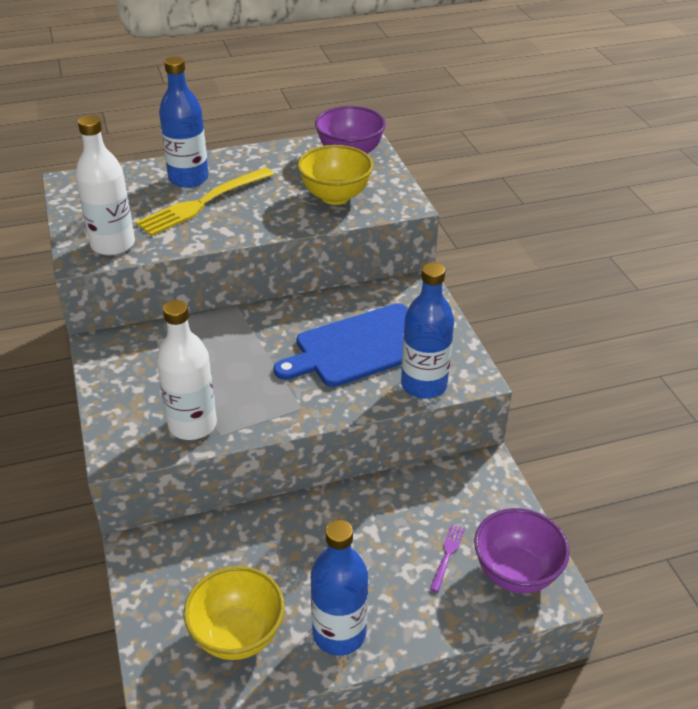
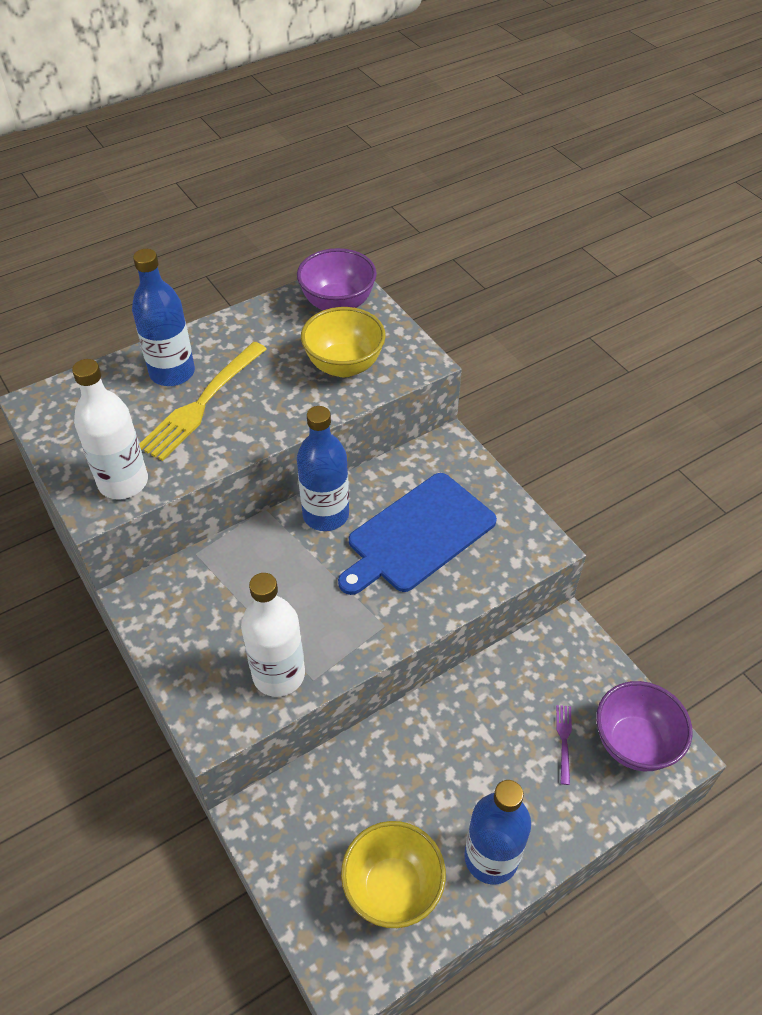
camera: 15 degrees left, 10 degrees up
(424, 385) = (498, 567): blue bottle -> blue bottle (326, 515)

